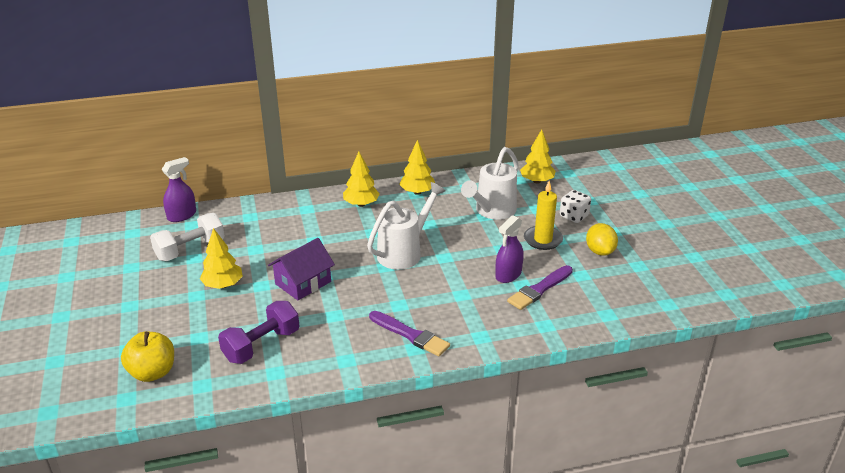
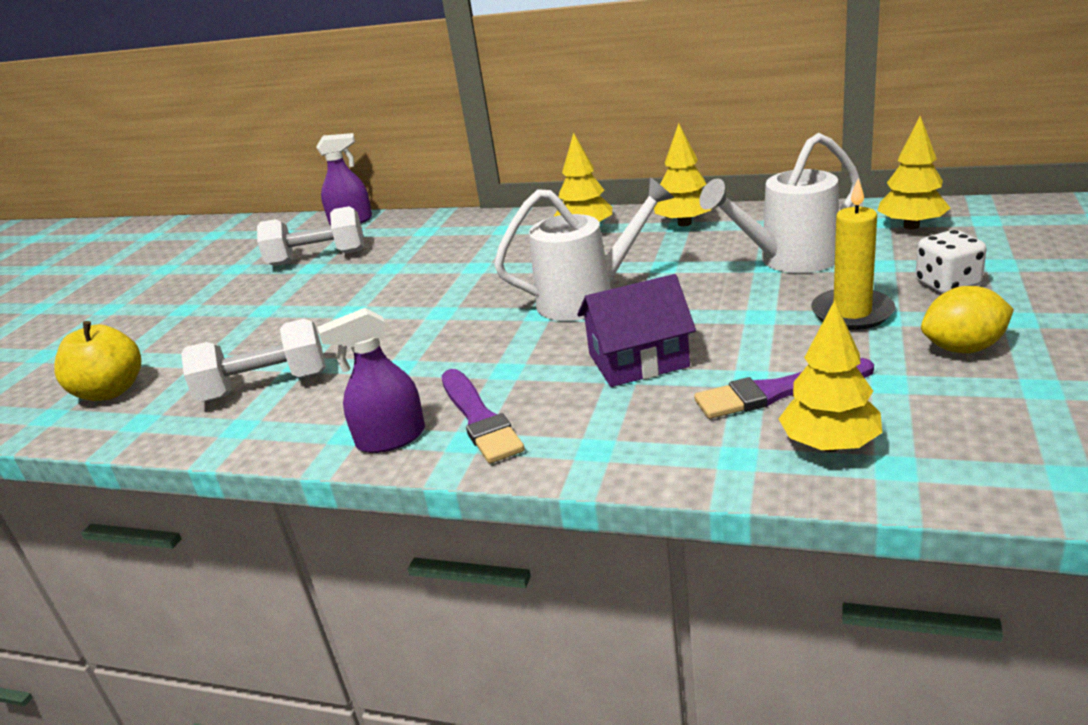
camera: 35 degrees right, 5 degrees down
(223, 285) = (306, 303): yellow tree -> yellow tree (830, 445)
(261, 345) = (264, 386): purple dumbbell -> white dumbbell
(303, 283) = (404, 316): purple house -> purple house (638, 360)
(508, 274) = (736, 357): purple spray bottle -> purple spray bottle (391, 438)
(600, 251) = (963, 348): yellow lemon -> yellow lemon turned 60 degrees clockwise

